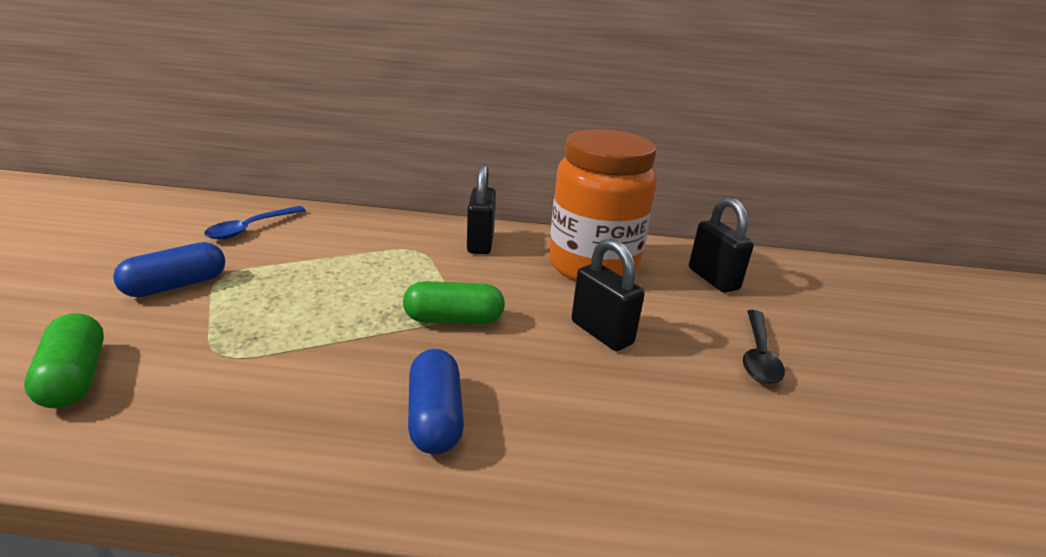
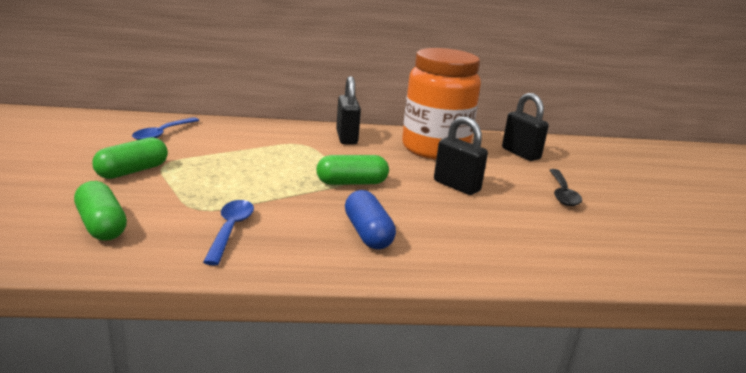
camera: 10 degrees left, 5 degrees down
(176, 285) = (132, 171): blue capsule -> green capsule
(241, 398) = (230, 230): none -> blue spoon

